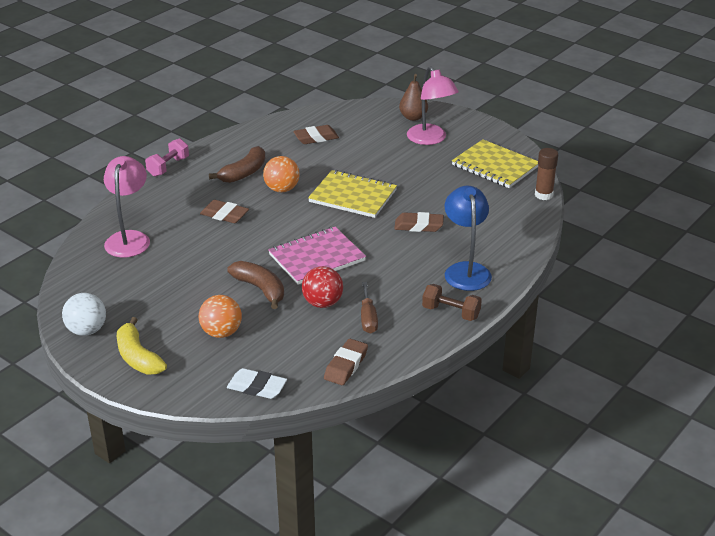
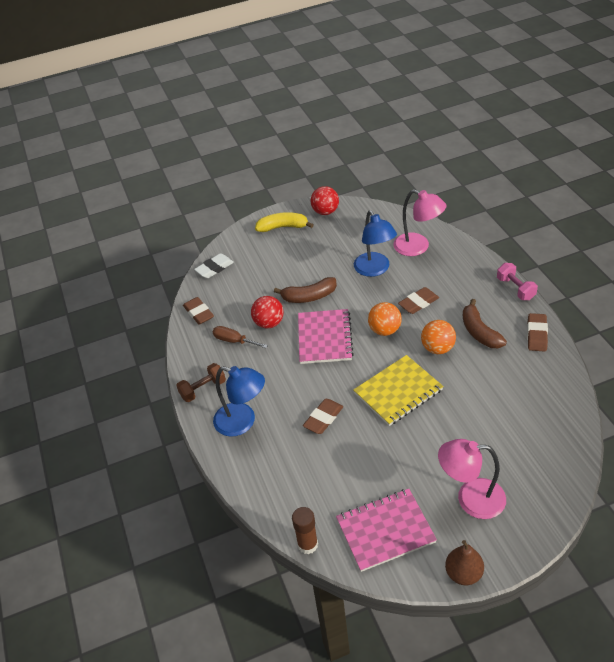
camera: 125 degrees right, 10 degrees up
(87, 330) = (325, 212): white ball -> red ball
(186, 257) = (375, 269): none -> blue lamp
(221, 332) = (277, 266): orange ball -> orange ball (384, 330)
(316, 138) = (520, 402): brown eraser -> brown eraser (536, 335)
(413, 117) = (528, 505): brown pear -> brown pear (463, 573)
(495, 166) = (385, 531): yellow notebook -> pink notebook

